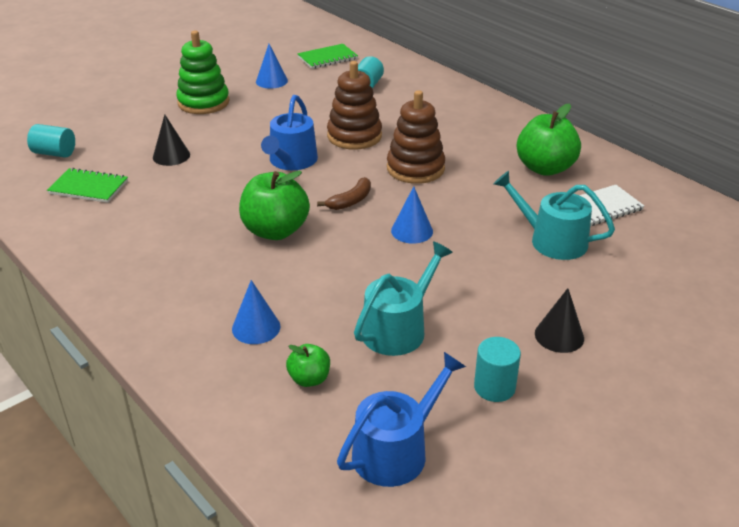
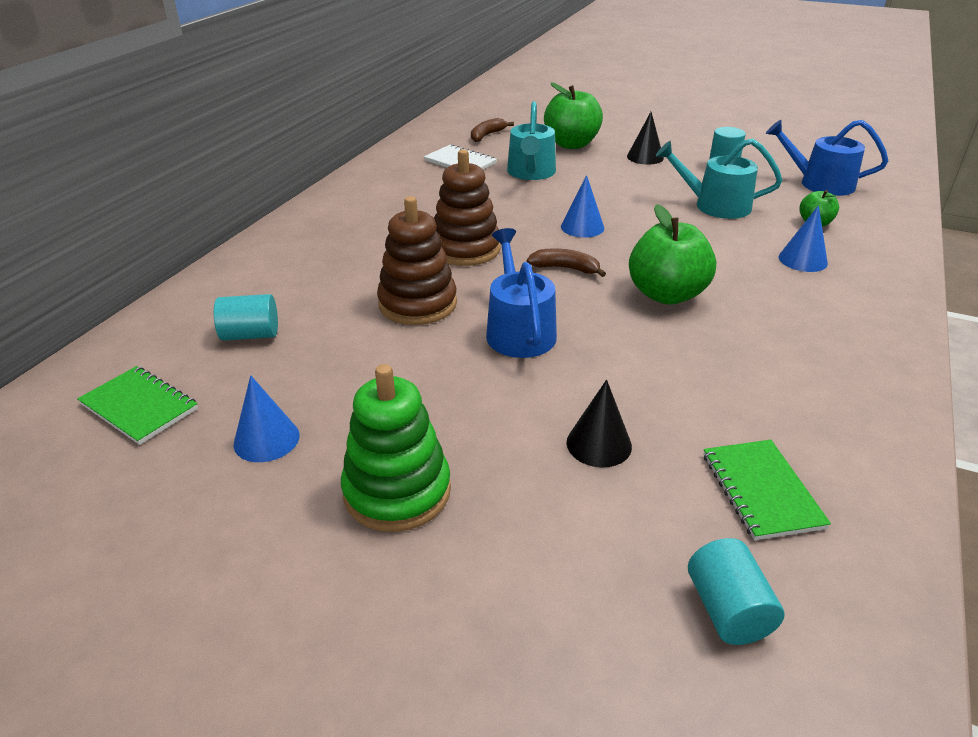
camera: 115 degrees left, 0 degrees up
(291, 161) = (519, 330): blue watering can -> blue watering can turned 90 degrees counterclockwise
(545, 168) = (410, 190): green apple -> green apple (571, 144)
(679, 243) = (487, 135): none -> brown banana

